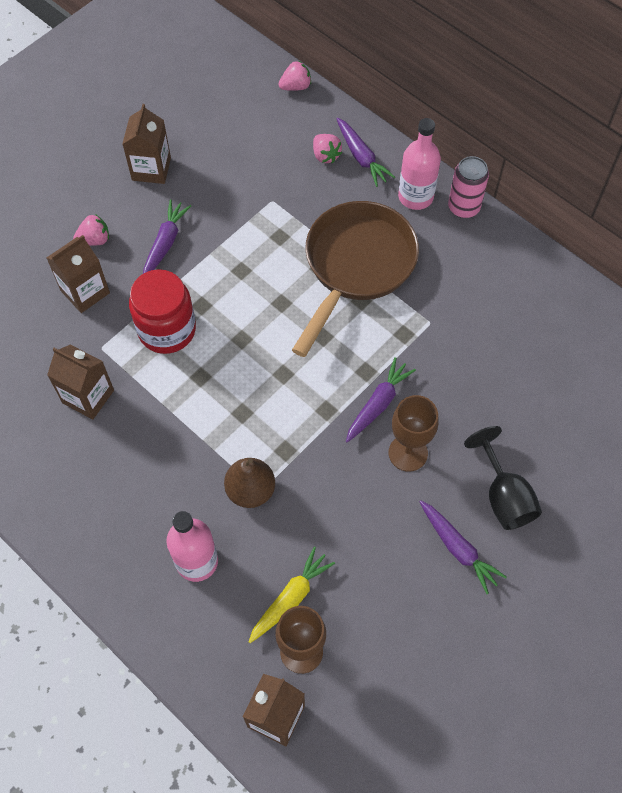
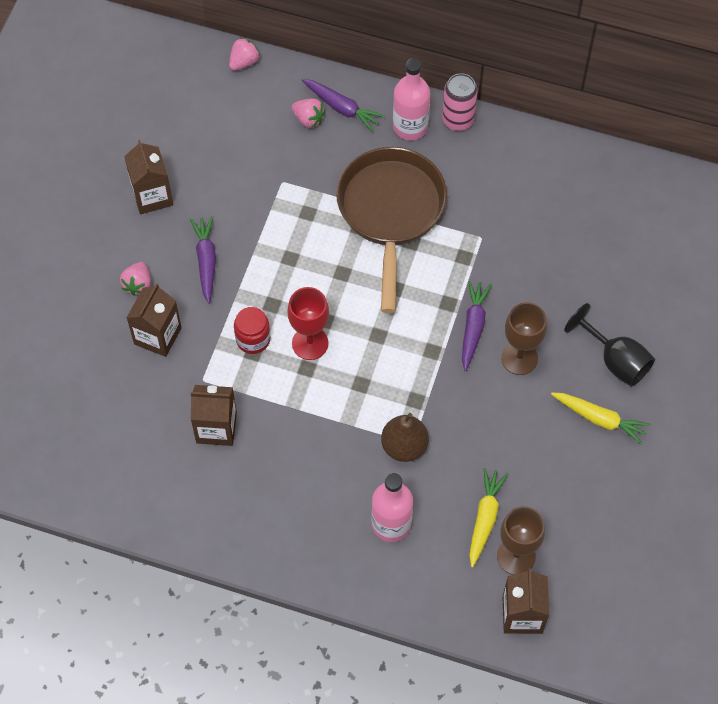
camera: 25 degrees left, 0 degrees up
(94, 240) = (138, 284): pink strawberry -> pink strawberry turned 150 degrees clockwise
(167, 330) = (253, 339): red jar -> red jar, size x0.60
(216, 355) = (310, 343): none -> red goblet
(458, 548) = (599, 419): purple carrot -> yellow carrot

